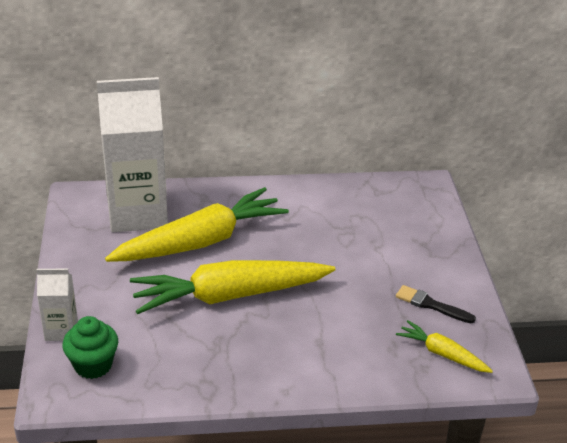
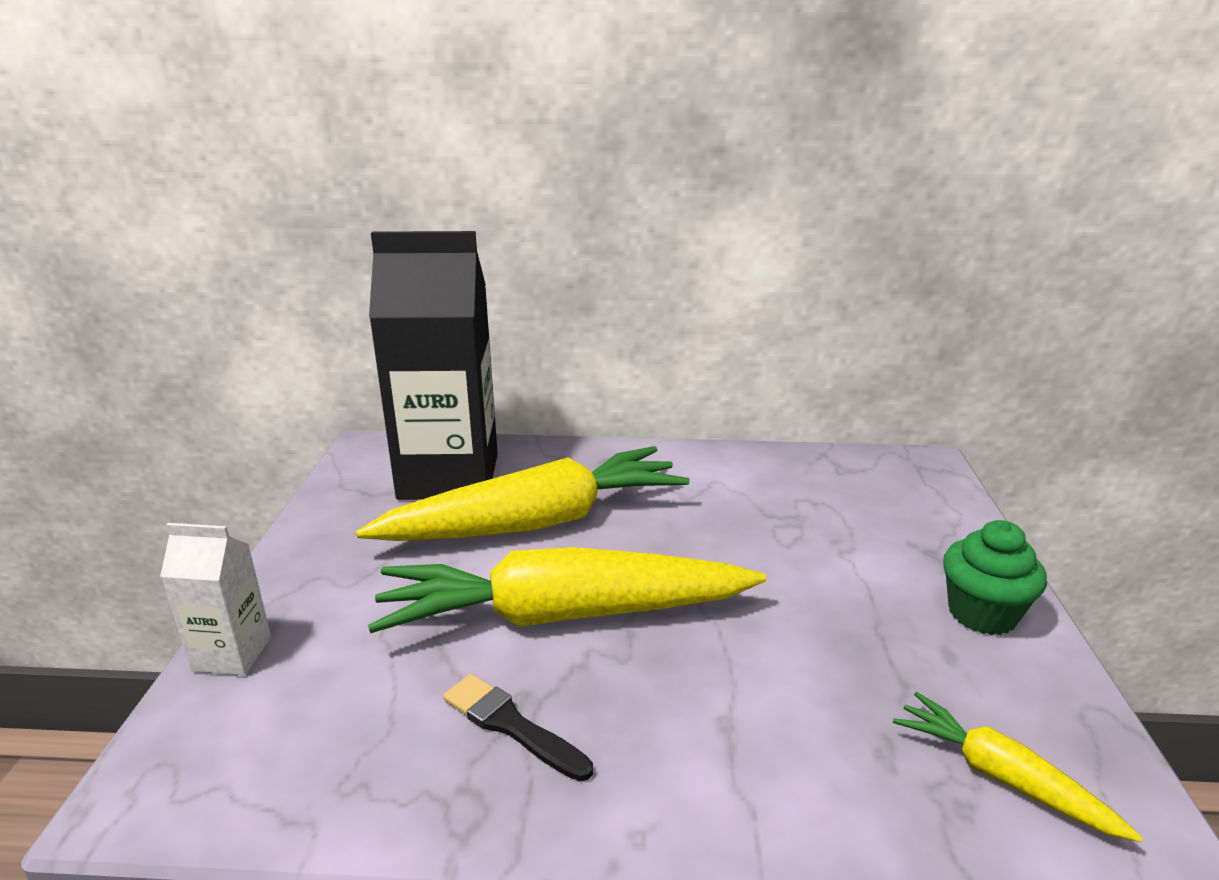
camera: 10 degrees right, 10 degrees down
(93, 365) = (254, 730): green cupcake -> green cupcake (982, 614)
(138, 213) = (449, 476): white carton -> black carton
(431, 305) = (960, 664): black brush -> black brush (511, 725)

